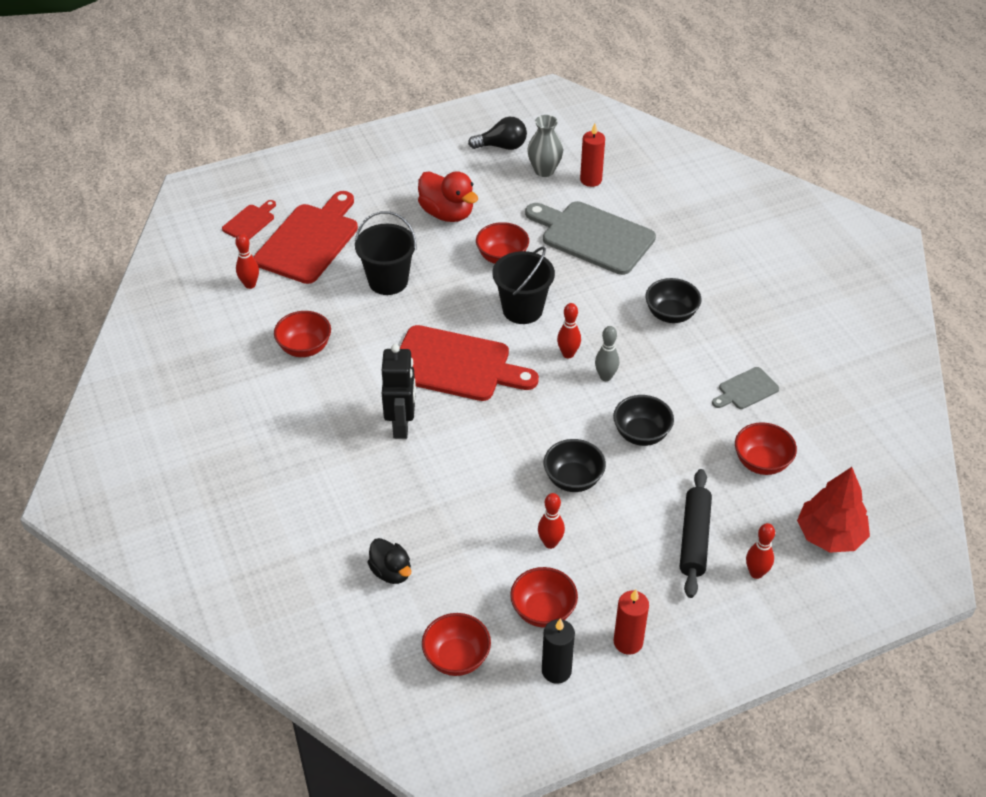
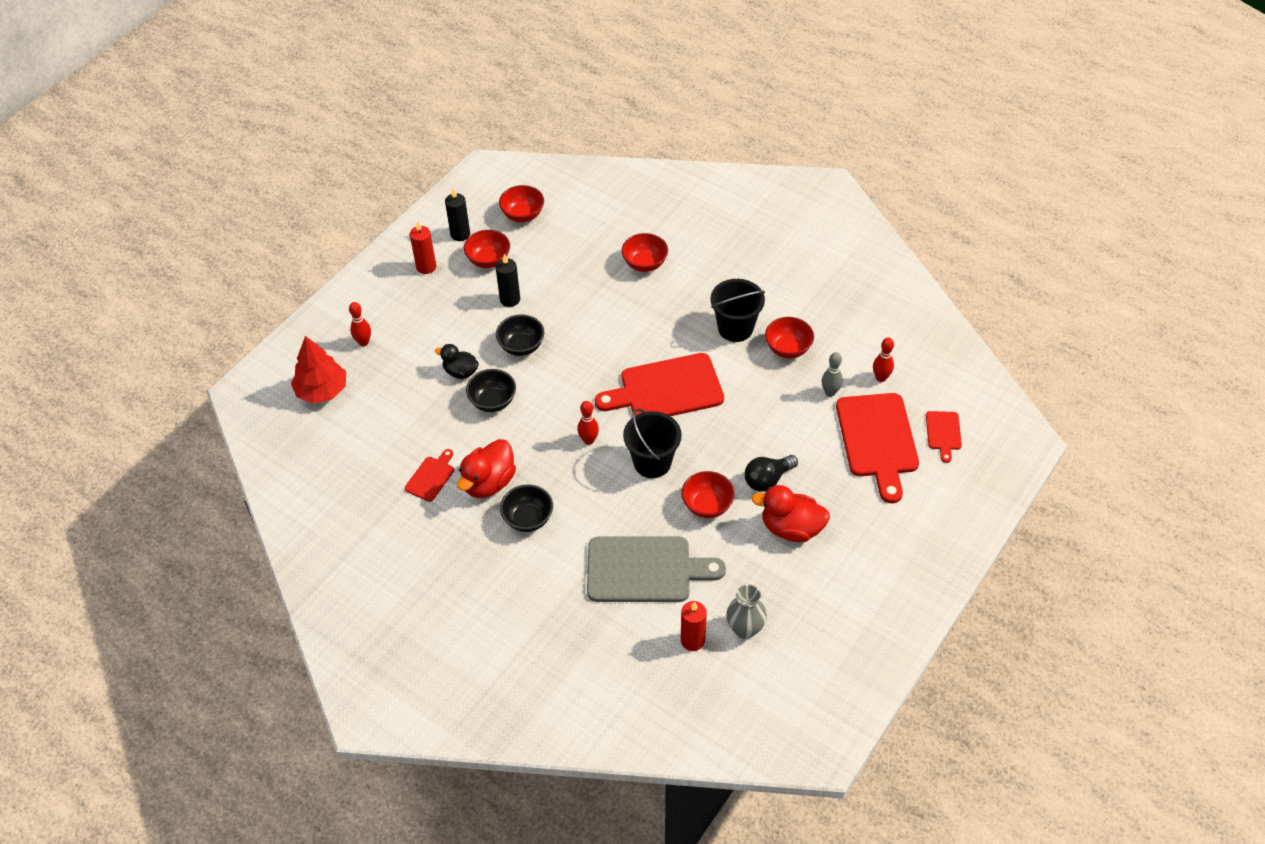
camera: 150 degrees right, 5 degrees up
(388, 281) = (779, 434): black bucket -> black bucket (735, 328)
(391, 572) = (597, 239): black duck -> black duck (460, 372)
(402, 425) = (667, 327): black robot -> none
(502, 146) = (809, 640): black light bulb -> black light bulb (767, 479)
(550, 543) = (510, 299): red bowling pin -> black candle
(605, 377) = (547, 435): grey bowling pin -> grey bowling pin (830, 392)
(690, 360) = (489, 482): none -> red duck
(694, 538) = (415, 345): black rolling pin -> none
(746, 390) = (431, 477): grey cutting board -> red cutting board
(761, 462) = (392, 421): red bowl -> red bowl (645, 264)

